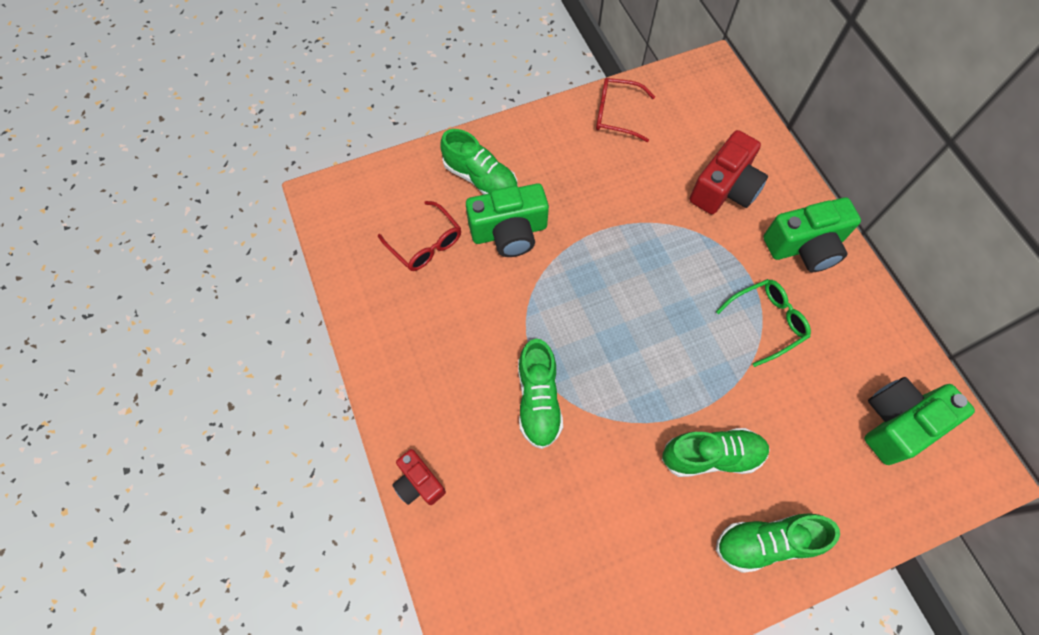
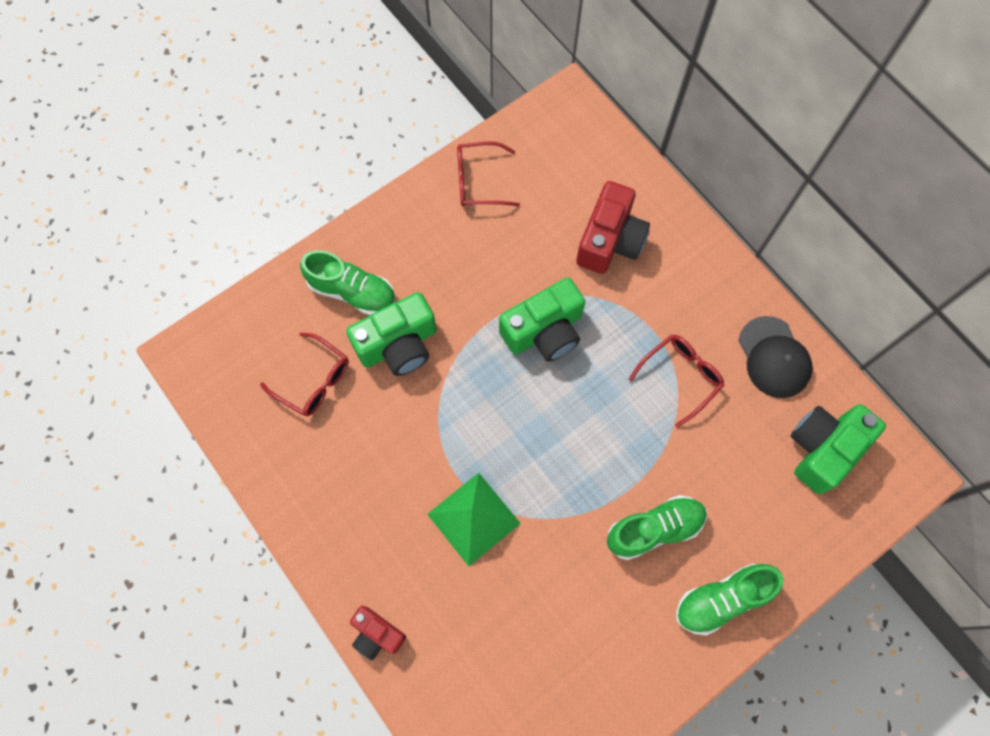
camera: 15 degrees left, 5 degrees up
(538, 400) = (473, 518): green shoe -> green pyramid
(767, 322) = (680, 377): green glasses -> red glasses
(805, 246) = (703, 285): green camera -> green camera (544, 331)
(862, 326) = (774, 357): none -> black cap

